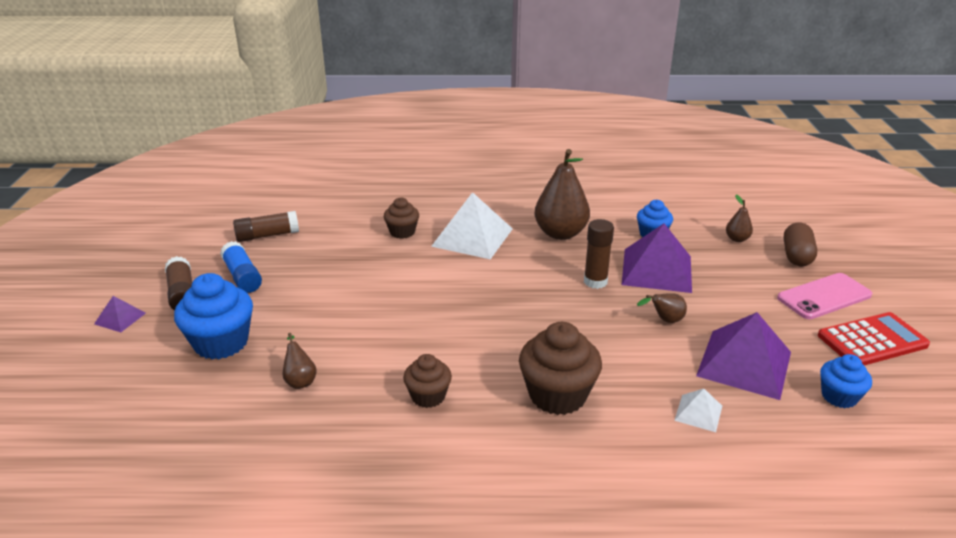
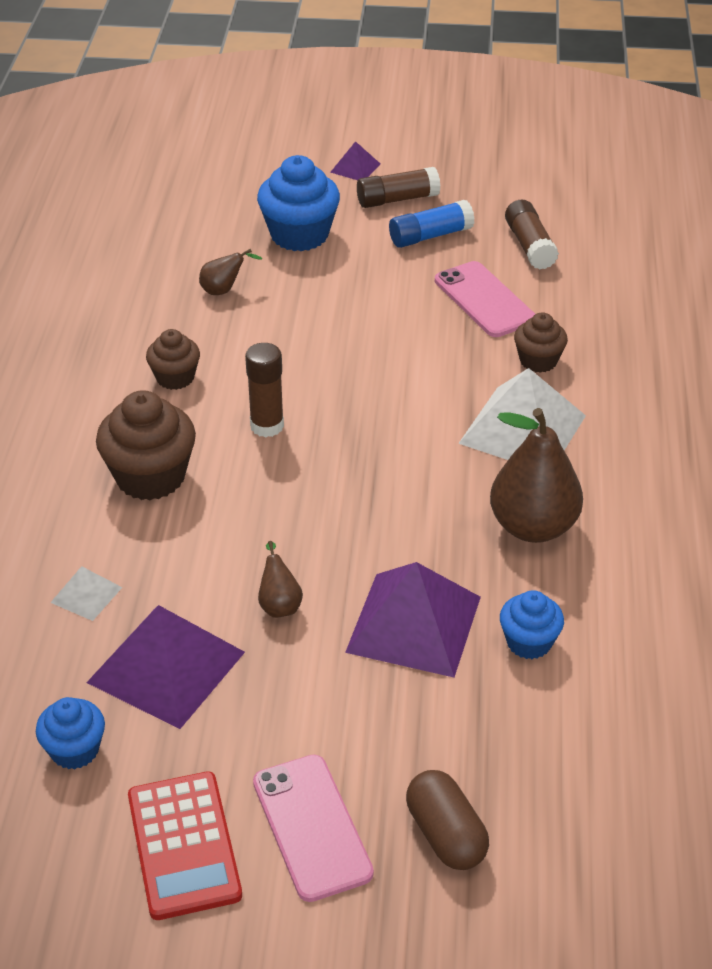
camera: 95 degrees right, 10 degrees up
(331, 252) = (484, 300): none -> pink phone
(595, 282) = (387, 546): brown glue stick -> brown glue stick (267, 426)
(737, 239) = (510, 760): brown pear -> none
(796, 256) = (446, 835): brown capsule -> brown capsule turned 45 degrees clockwise

